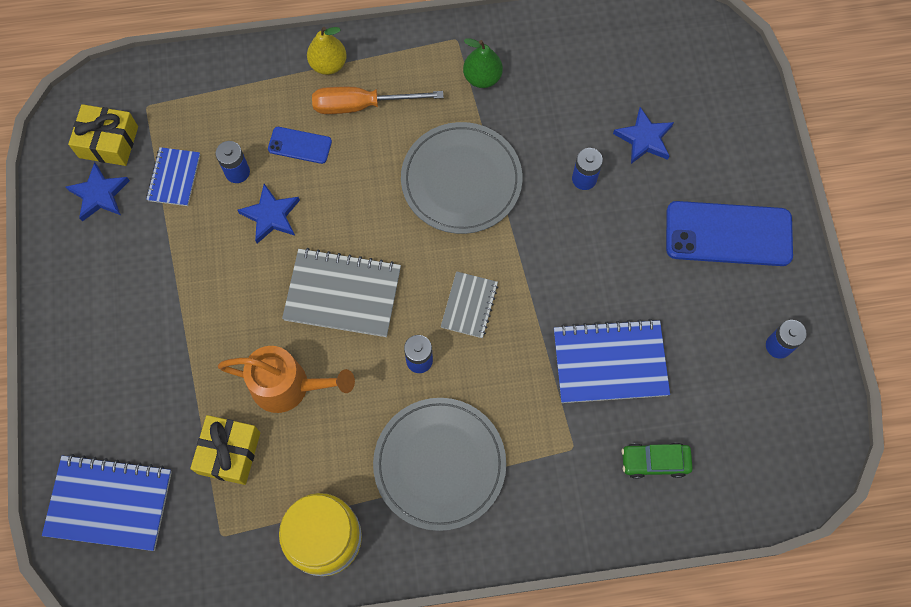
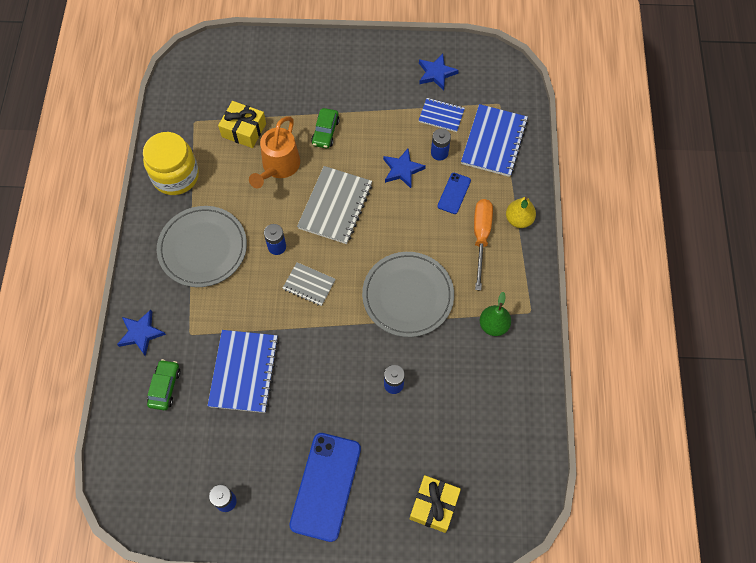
camera: 100 degrees right, 5 degrees down
(108, 142) = (474, 80): yellow gift -> yellow gift (434, 506)
(110, 503) = (230, 67): blue notebook -> blue notebook (494, 142)
(219, 331) = (325, 132): none -> green car
(644, 138) = (421, 439): blue star -> blue star (141, 333)

